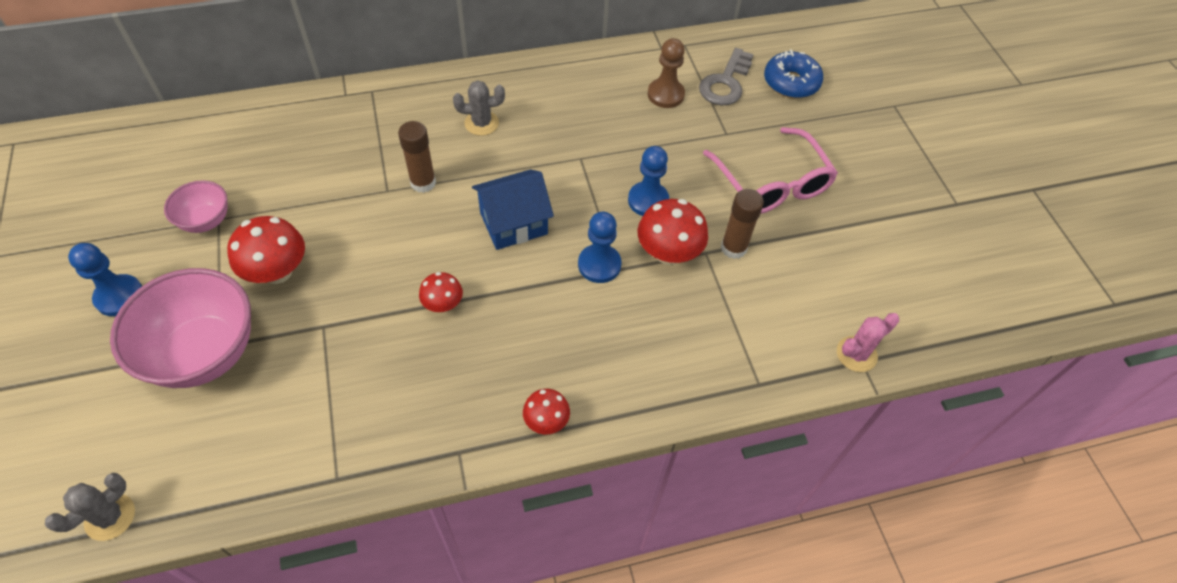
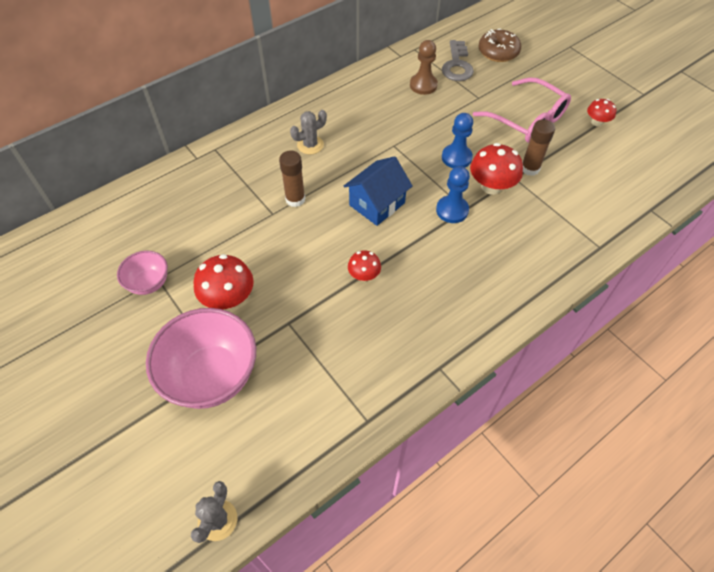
camera: 20 degrees left, 0 degrees up
(119, 296) = (116, 362): blue pawn -> none
(546, 421) = (484, 324): red mushroom -> red mushroom (596, 122)
(791, 82) = (498, 52): blue donut -> brown donut
(856, 354) = (645, 206): pink cactus -> none

